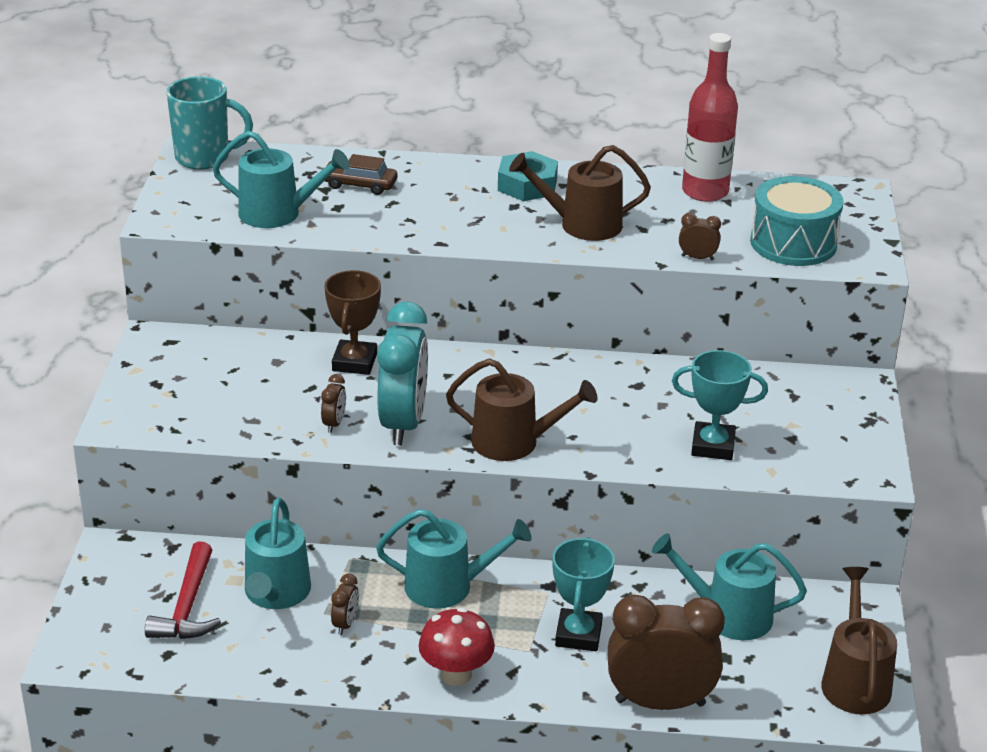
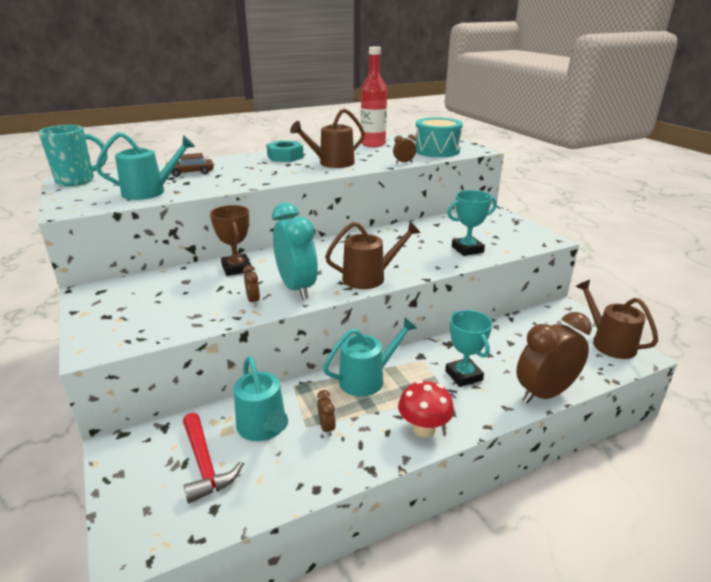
camera: 30 degrees left, 5 degrees down
(729, 615) = (520, 336): turquoise watering can -> none

